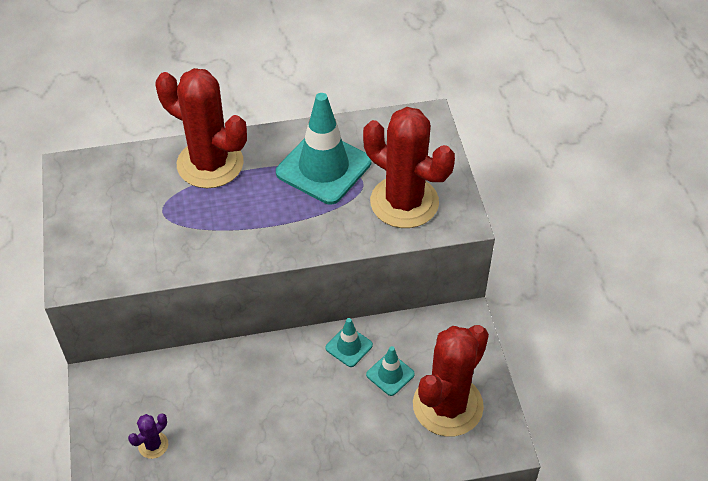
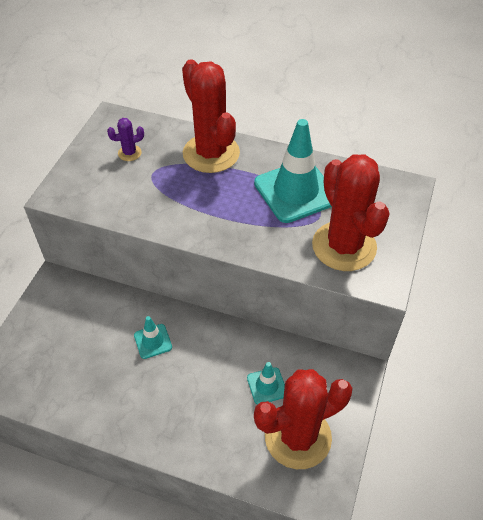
camera: 30 degrees right, 0 degrees up
(153, 445) = (57, 348): purple cactus -> purple cactus (129, 153)
(349, 346) = (248, 346): turquoise traffic cone -> turquoise traffic cone (153, 341)

